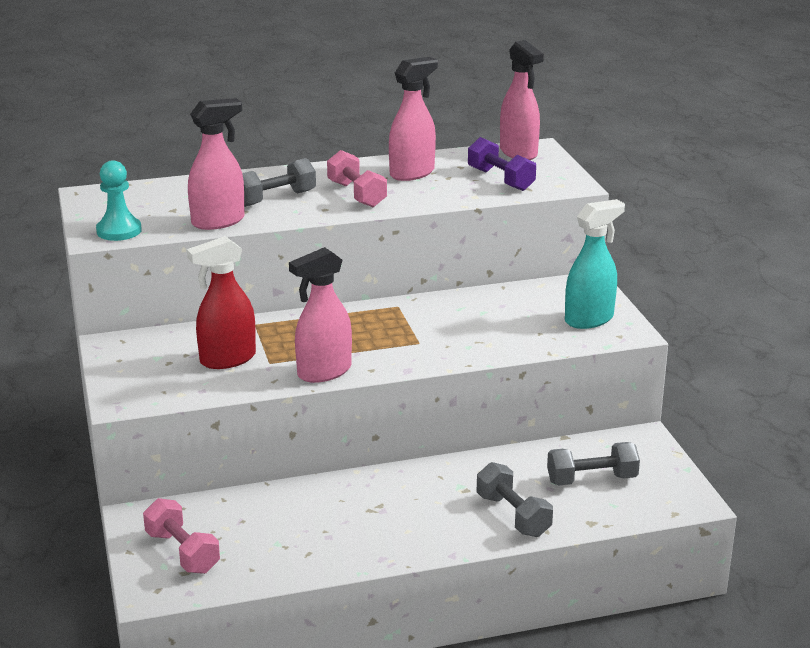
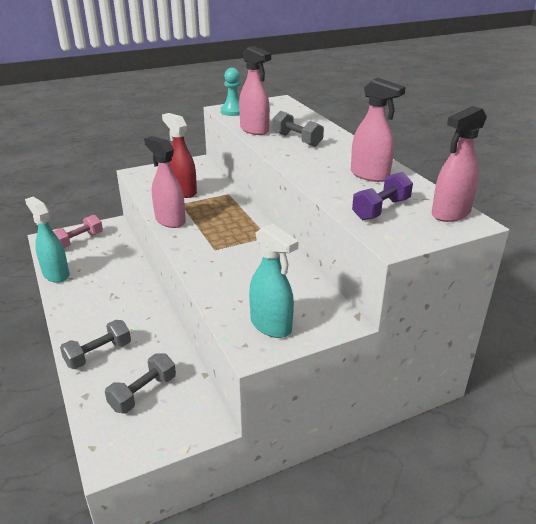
camera: 80 degrees right, 5 degrees up
(290, 570) = (56, 274): none -> turquoise spray bottle
(357, 194) = (317, 161): pink dumbbell -> none
(591, 479) = (143, 393): grey dumbbell -> grey dumbbell turned 60 degrees clockwise

